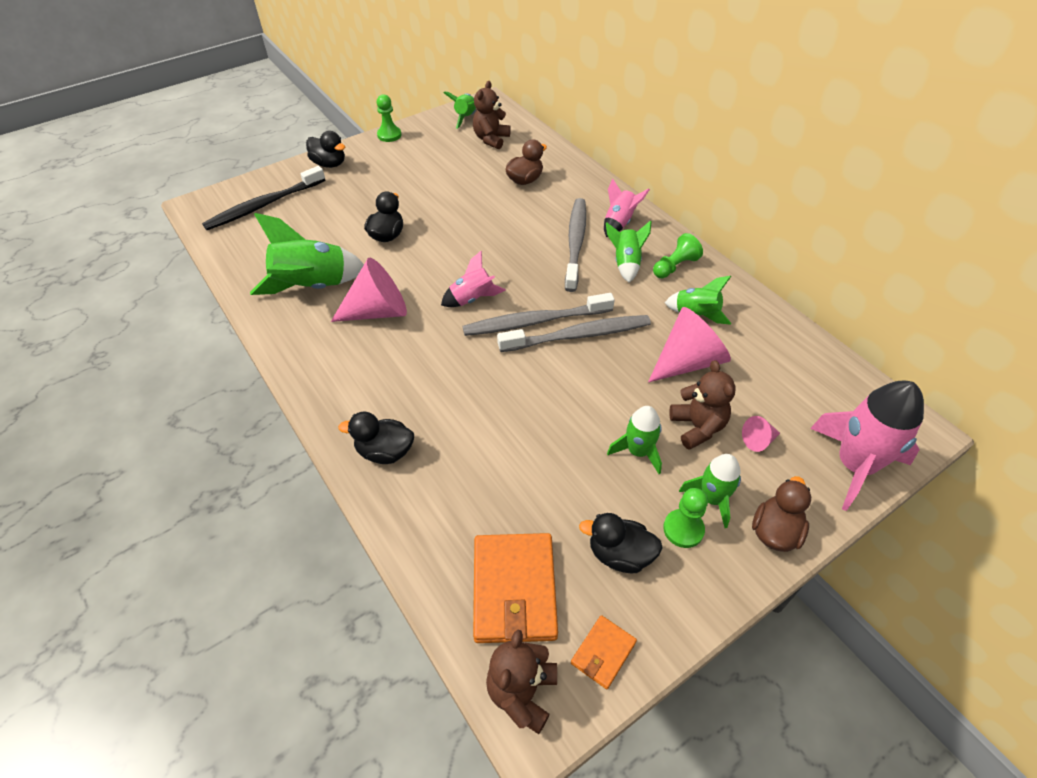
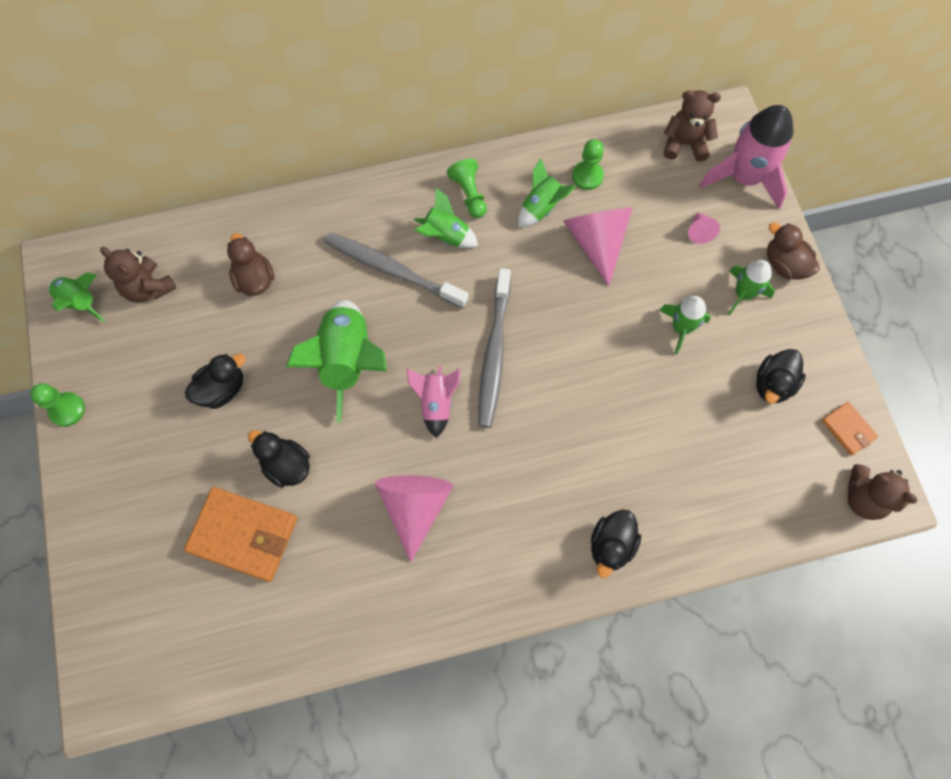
camera: 70 degrees left, 20 degrees up
(264, 205) = (148, 608): black toothbrush -> none
(312, 287) = (343, 572): green rocket -> green rocket (347, 361)
(329, 164) = (95, 504): black duck -> black duck (222, 389)
(514, 590) = (782, 475): orange wallet -> orange wallet (243, 535)
(578, 335) = (529, 321): grey toothbrush -> none
(619, 223) = (379, 214): pink rocket -> none
(683, 529) = (764, 328): green pawn -> green pawn (587, 176)
(697, 427) = (671, 270): brown teddy bear -> brown teddy bear (684, 144)

